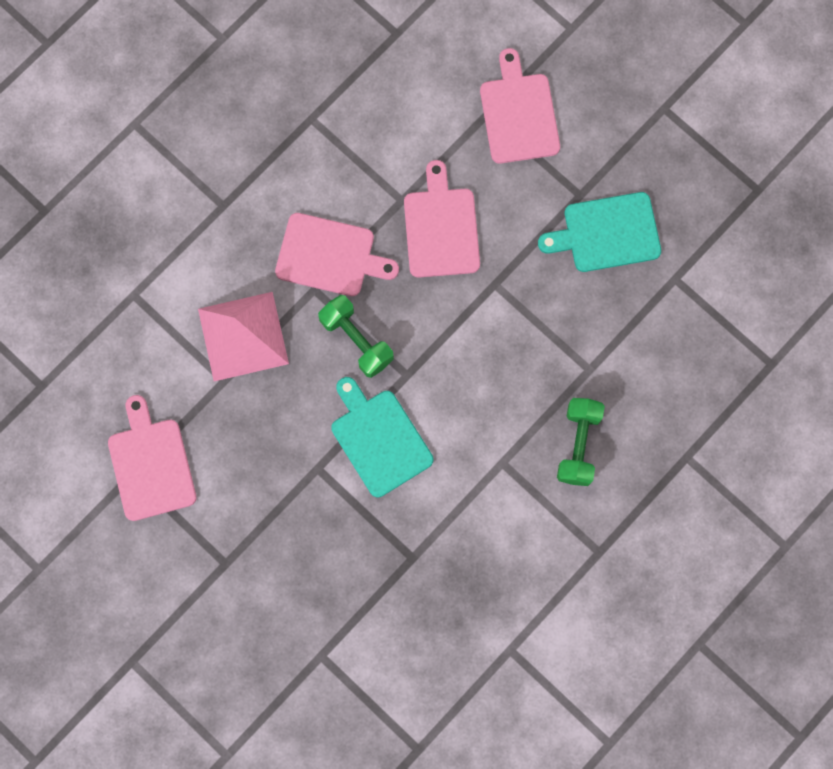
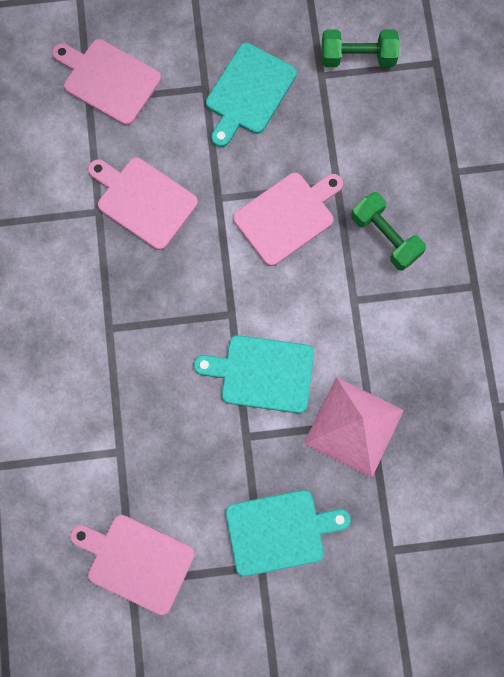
camera: 50 degrees left, 0 degrees up
(243, 336) = (98, 409): pink pyramid -> pink pyramid (354, 426)
(264, 556) = (280, 531): none -> turquoise cutting board
(330, 256) = (94, 296): pink cutting board -> pink cutting board (287, 216)
(356, 340) = (174, 329): green dumbbell -> green dumbbell (357, 57)

